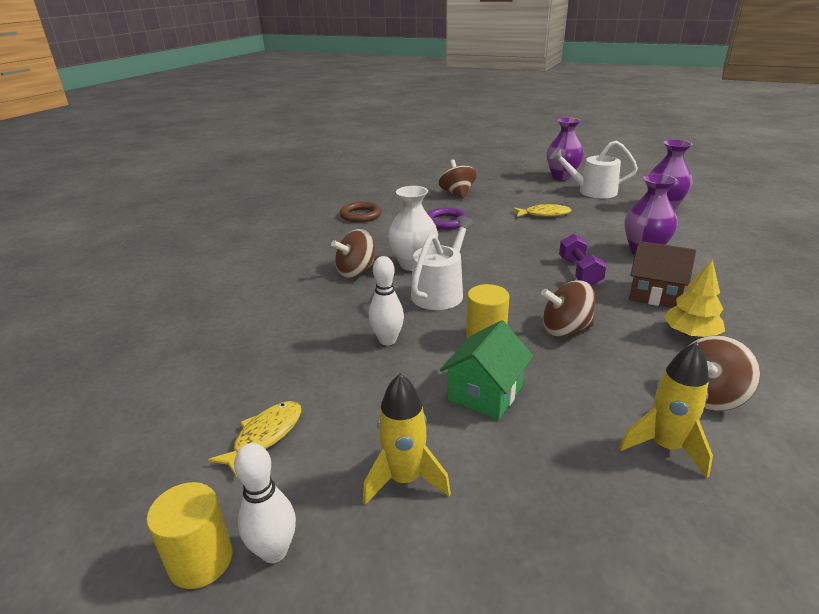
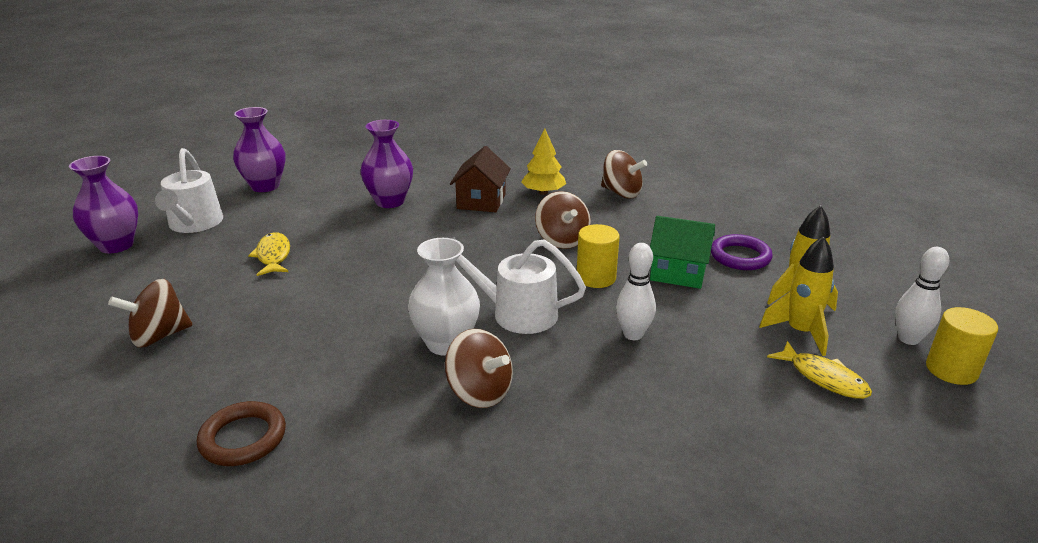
camera: 105 degrees left, 0 degrees up
(265, 436) = (823, 378): yellow fish -> yellow fish turned 150 degrees counterclockwise
(446, 222) = (291, 334): purple ring -> purple ring (740, 256)
(579, 272) = (444, 233): purple dumbbell -> none
(665, 447) = (685, 209): yellow rocket -> yellow rocket (800, 332)

